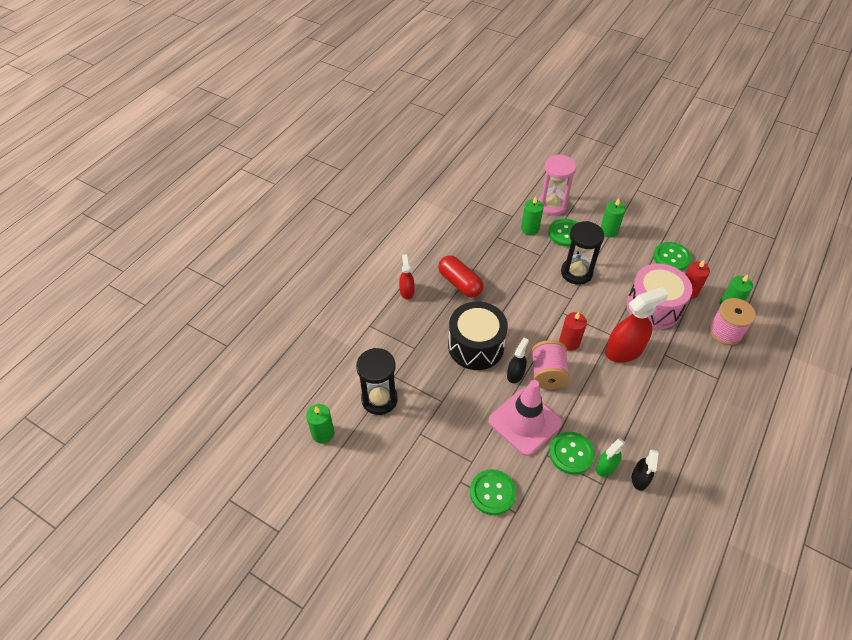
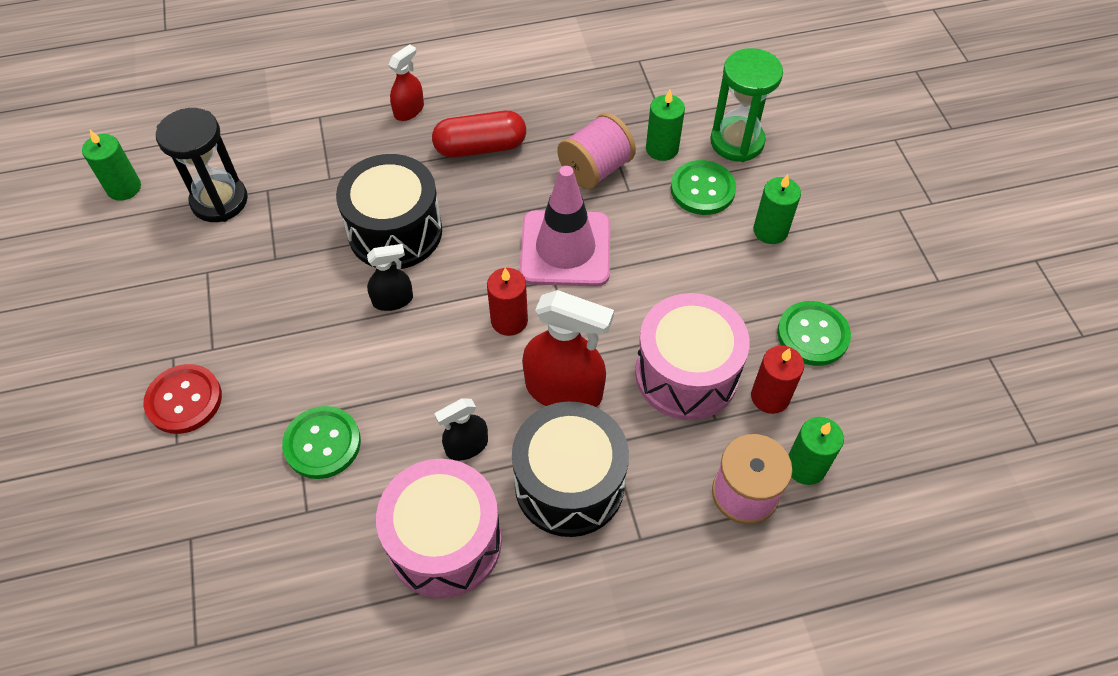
camera: 45 degrees right, 5 degrees up
(460, 283) = (480, 147): red capsule -> red capsule turned 75 degrees clockwise
(492, 493) = (184, 400): green button -> red button
(525, 422) = (325, 361): pink traffic cone -> pink traffic cone (565, 249)
(547, 374) = (429, 333): pink spool -> pink spool (595, 169)
(552, 205) = (737, 142): pink hourglass -> green hourglass
(576, 272) = (644, 247): black hourglass -> none
(606, 467) = (338, 497): green spray bottle -> none
(640, 478) = (355, 549): black spray bottle -> black spray bottle (466, 446)
(664, 444) = (445, 542): none -> pink drum
(672, 382) = (569, 484): none -> black drum

